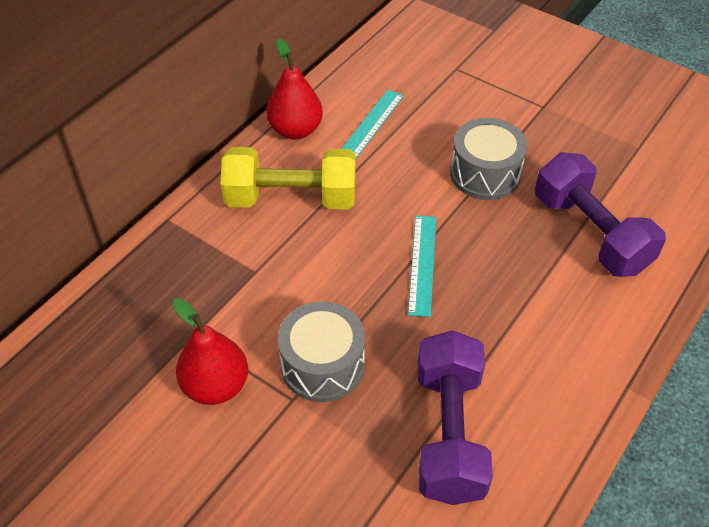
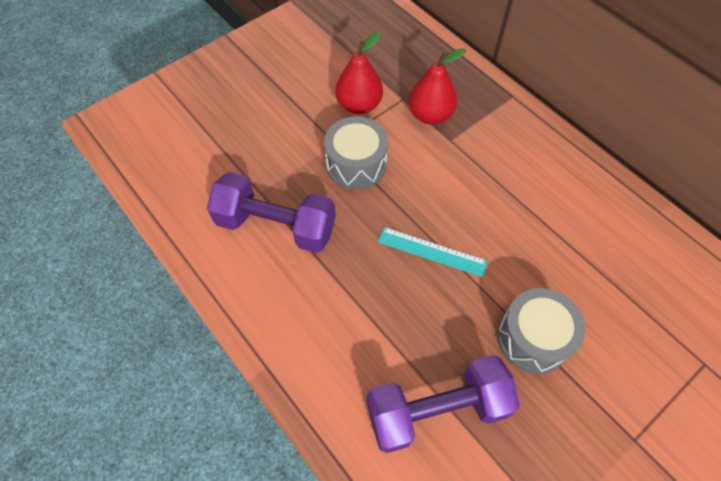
camera: 105 degrees right, 10 degrees up
(291, 198) = (522, 175): yellow dumbbell -> none
(295, 130) = (608, 193): red pear -> red pear (430, 115)
(370, 125) = (612, 255): turquoise ruler -> none

